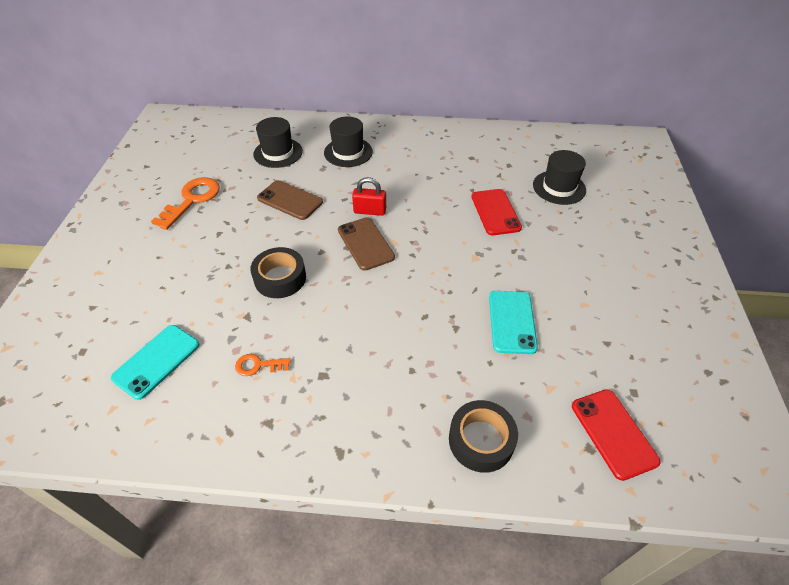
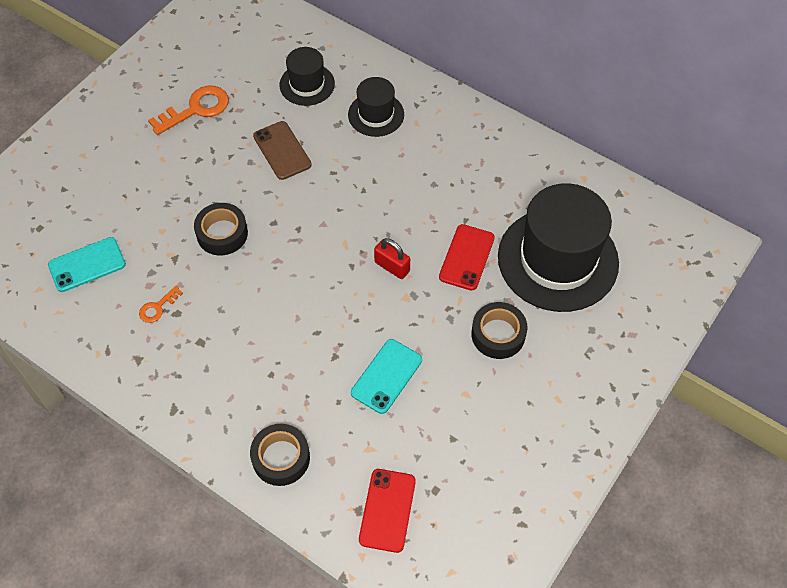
camera: 30 degrees right, 10 degrees up
(258, 365) = (157, 307): orange key -> orange key turned 75 degrees counterclockwise
(365, 244) = (318, 233): brown phone -> none
(370, 211) = (347, 198): red padlock -> red padlock (392, 267)
(559, 187) = (558, 259): black hat -> black hat, size x1.96
(566, 251) = (498, 334): none -> black tape

